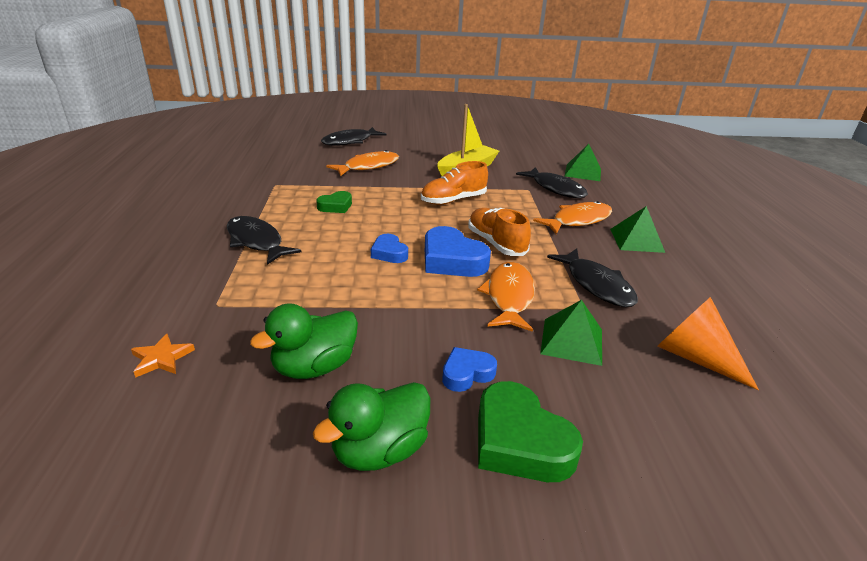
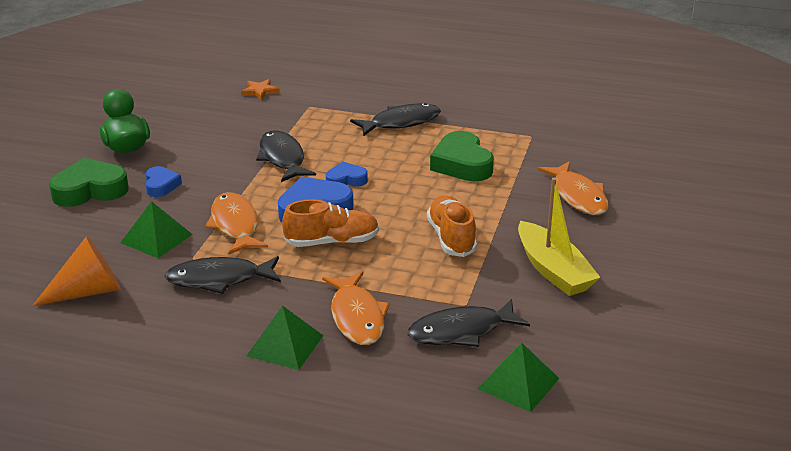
camera: 110 degrees right, 0 degrees up
(314, 367) = (213, 135): green duck -> none
(336, 206) = (462, 164): green heart -> green heart, size x1.75
(350, 141) = (681, 194): black fish -> black fish (282, 158)
(509, 297) = (235, 225): orange fish -> orange fish turned 135 degrees counterclockwise

